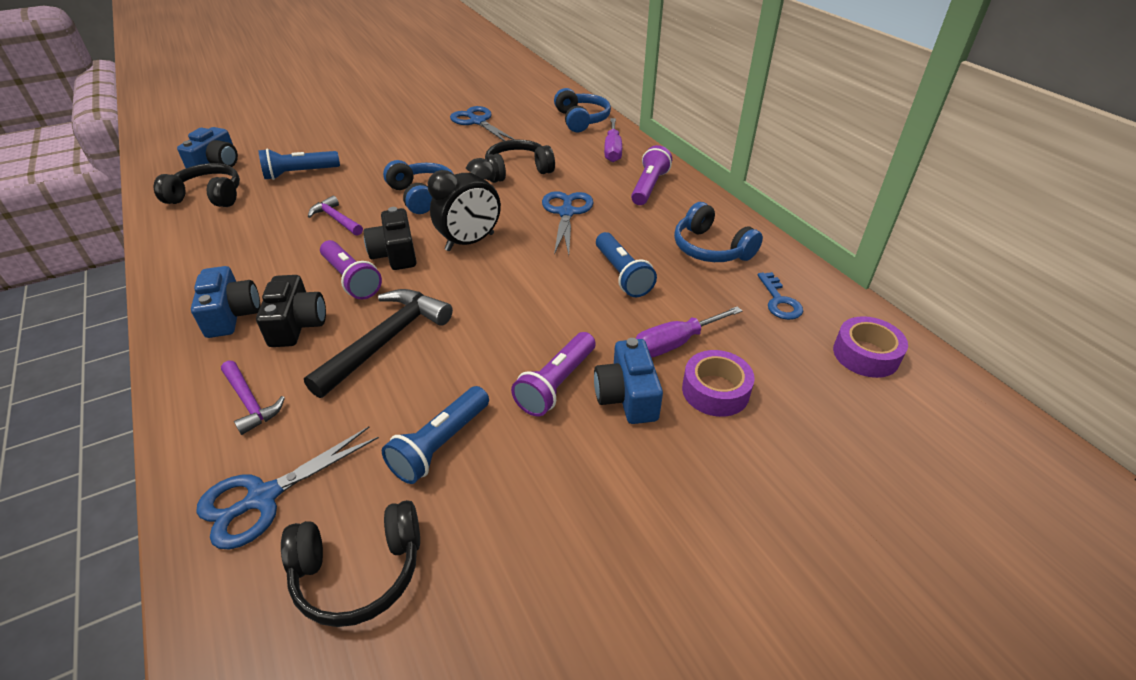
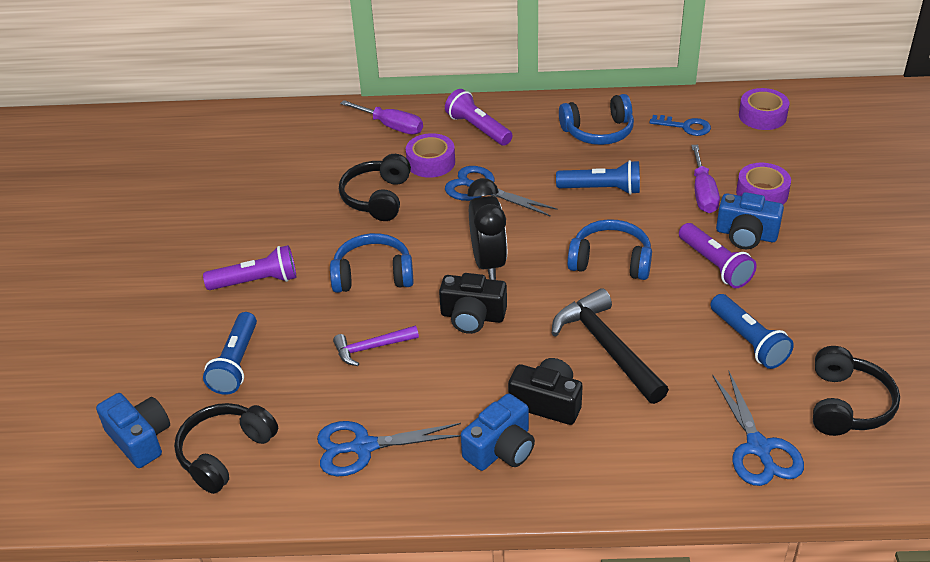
camera: 60 degrees left, 0 degrees up
(232, 315) = (501, 448): blue camera -> blue camera turned 120 degrees clockwise
(250, 402) = (642, 446): purple hammer -> none
(351, 279) = (496, 354): purple flashlight -> purple flashlight (256, 281)
(477, 122) = (237, 196): blue scissors -> blue scissors (363, 447)
(581, 120) = (306, 125): blue headphones -> blue headphones (610, 261)
(582, 179) = (431, 162): none -> purple tape

